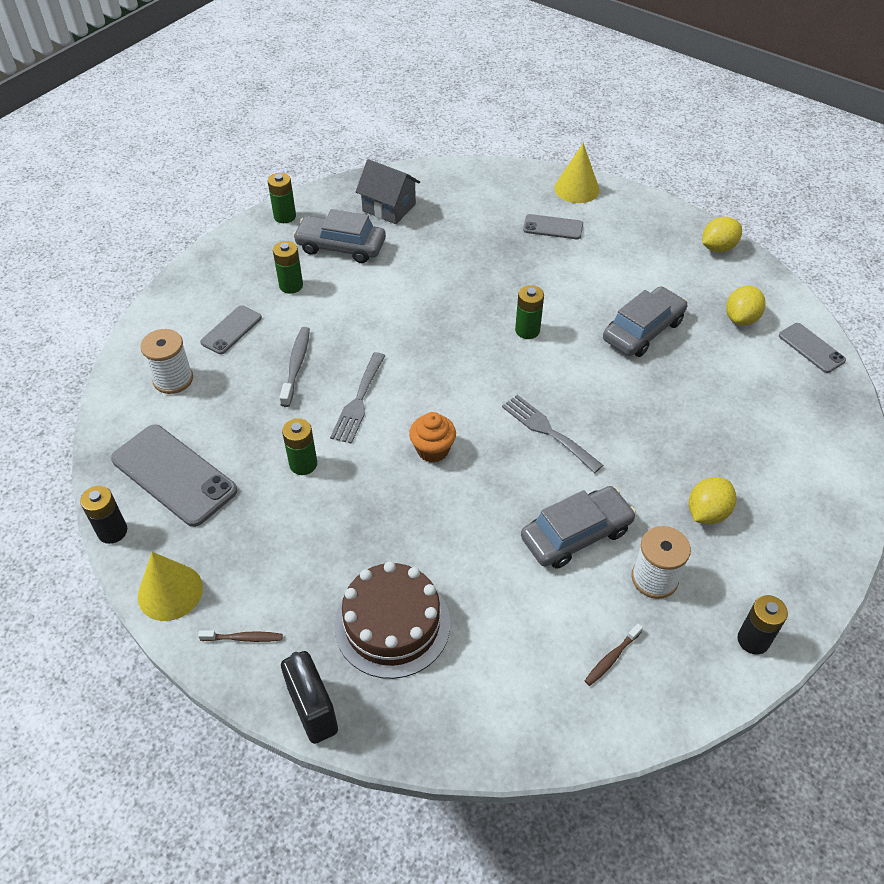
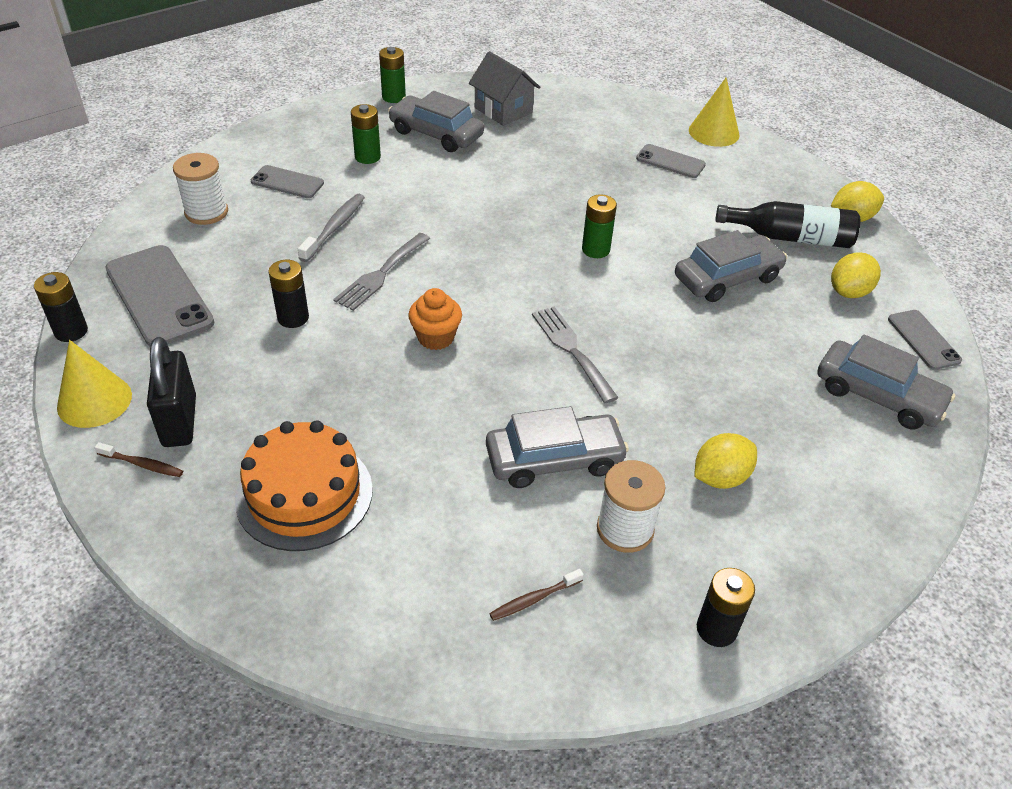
camera: 15 degrees right, 5 degrees down
(231, 330) = (287, 182): grey phone -> grey phone turned 60 degrees clockwise
(303, 464) = (293, 318): green battery -> black battery
(313, 710) = (174, 555): black padlock -> black padlock (179, 421)
(392, 624) = (304, 494): brown cake -> orange cake
(677, 278) = (790, 237): none -> black bottle
(795, 407) = (878, 395): none -> grey car

